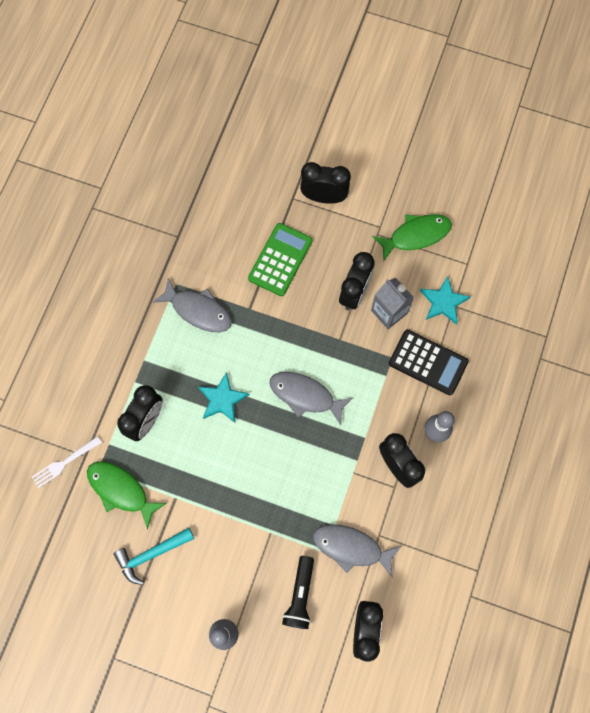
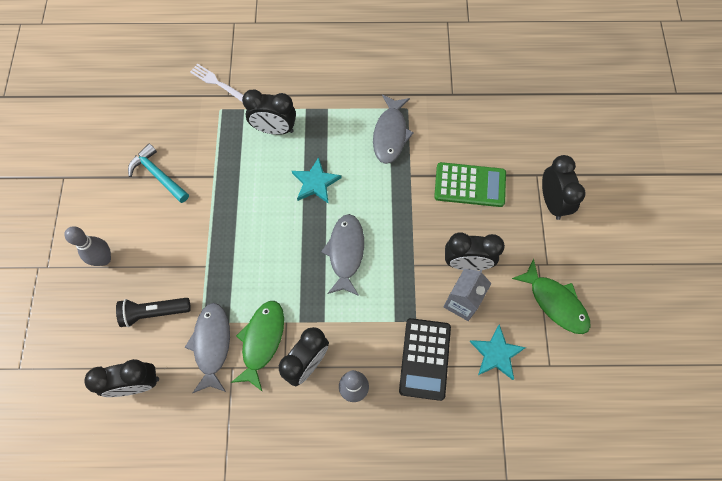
camera: 70 degrees right, 5 degrees down
(121, 490) = (206, 132): green fish -> green fish (262, 341)

